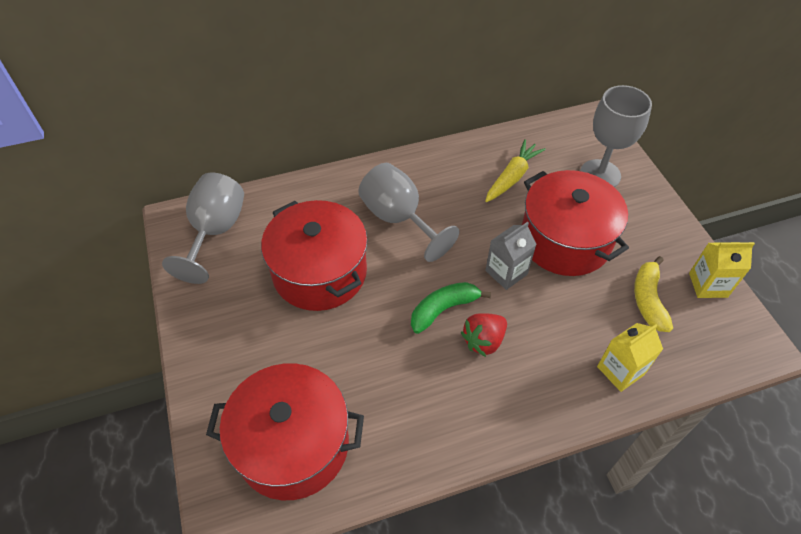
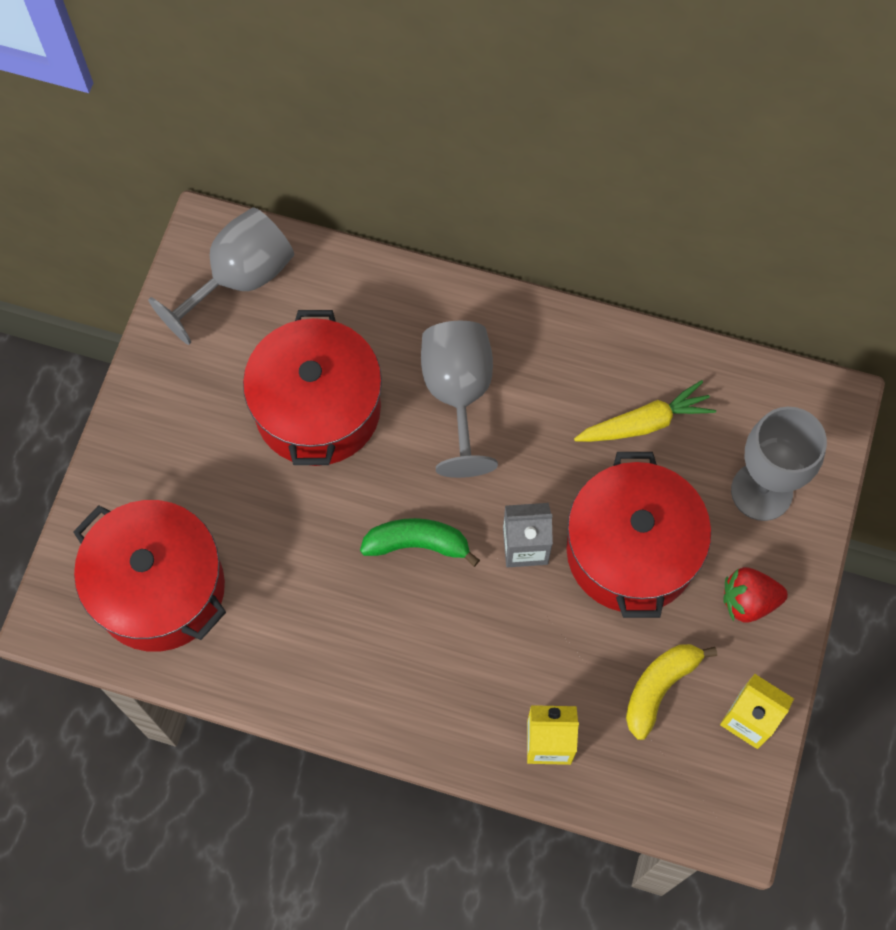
camera: 35 degrees right, 15 degrees up
(483, 341) = (431, 609): red strawberry -> red strawberry (748, 601)

